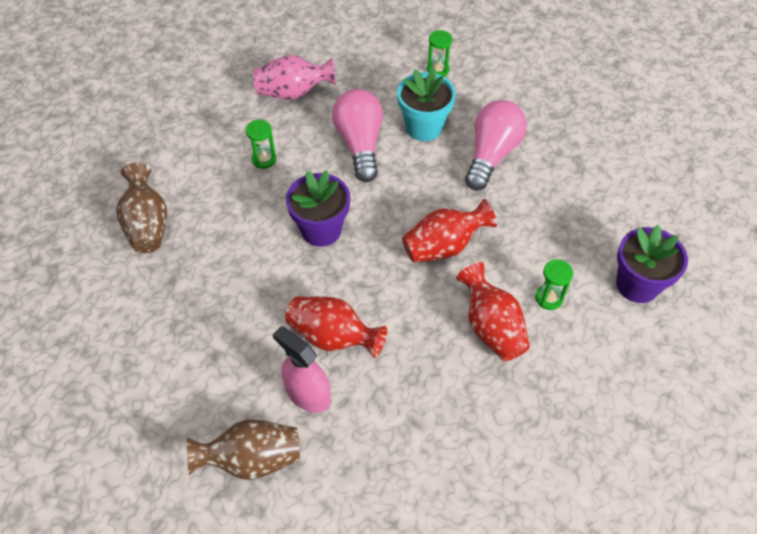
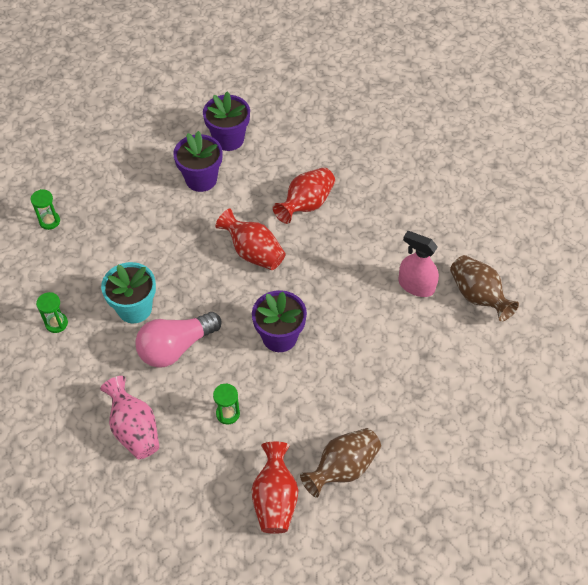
camera: 115 degrees left, 0 degrees up
(308, 393) = (416, 286): pink spray bottle -> pink spray bottle turned 105 degrees clockwise
(333, 337) = (366, 289): red vase -> red vase (275, 499)
(491, 154) = (145, 252): pink light bulb -> none
(549, 298) = (265, 181): green hourglass -> green hourglass (49, 221)
(578, 234) = (201, 179): none -> purple flower pot

